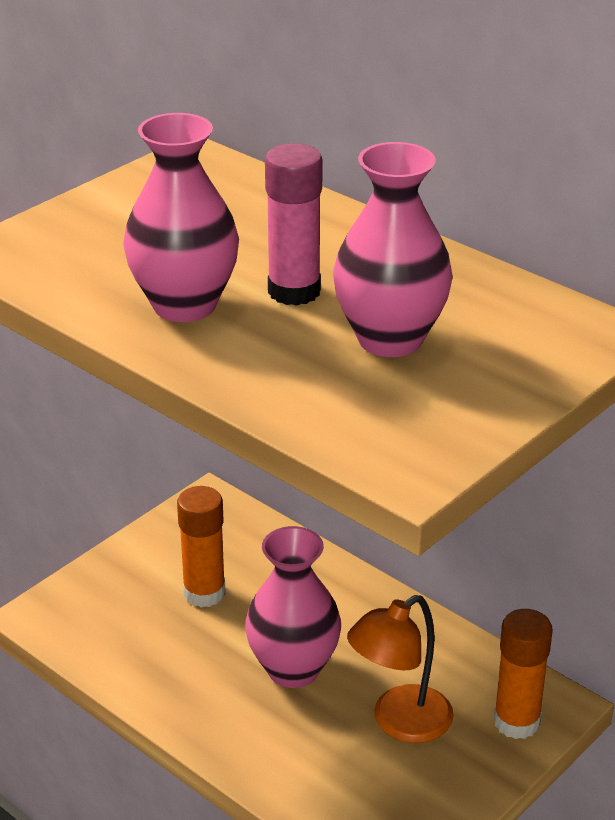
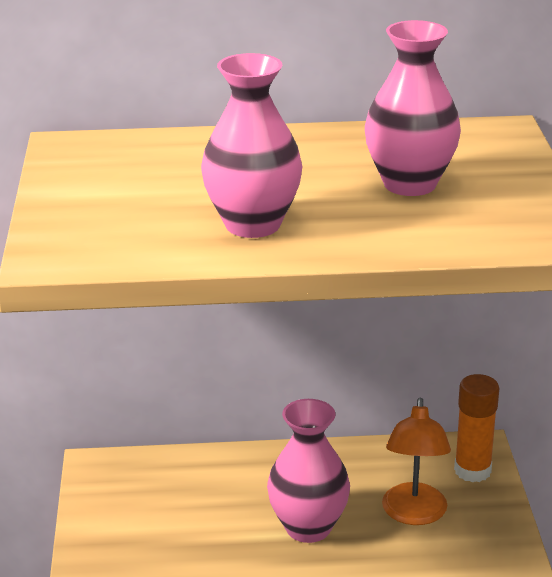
camera: 45 degrees left, 5 degrees down
(204, 593) = (181, 522): orange glue stick -> none
(294, 291) = (302, 186): pink glue stick -> none

